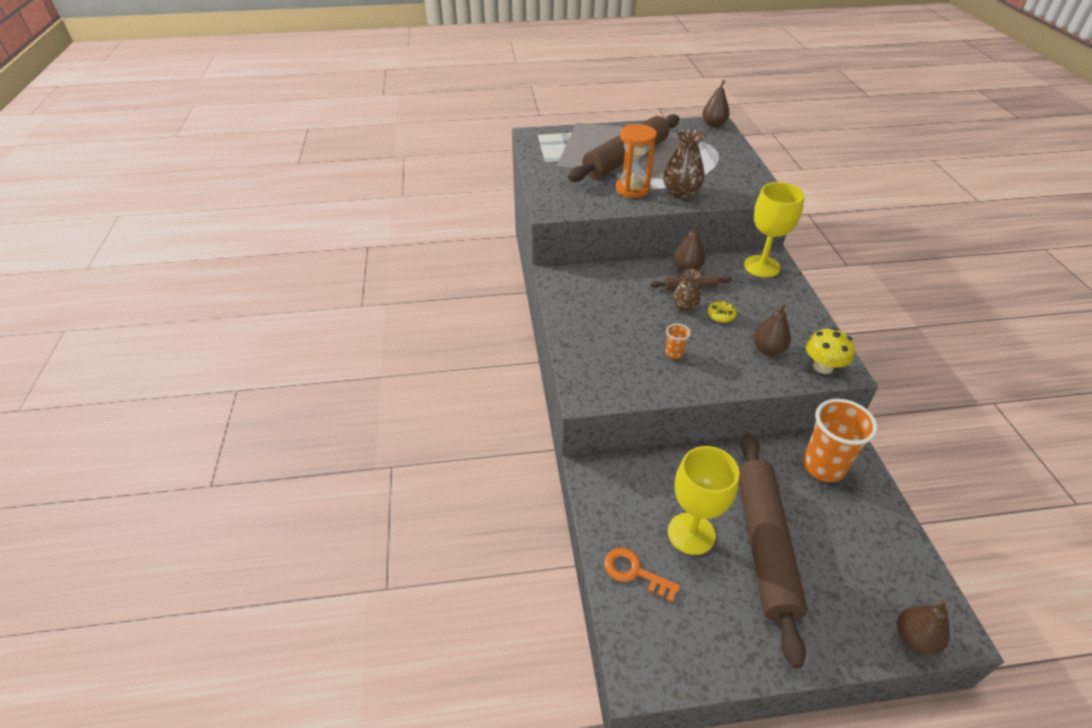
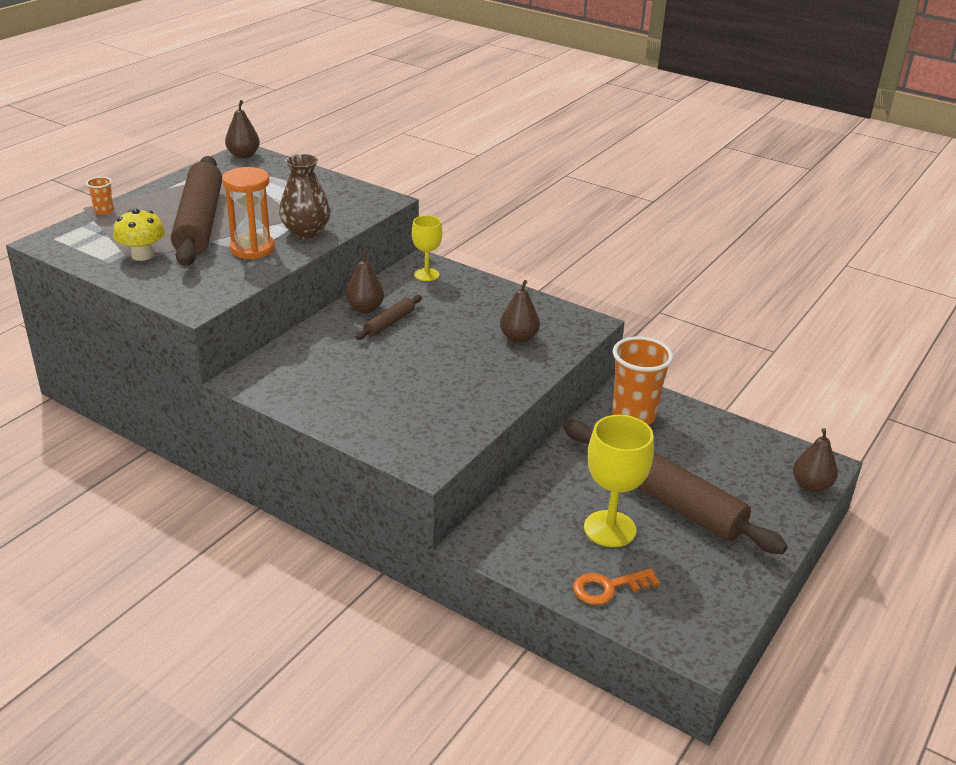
camera: 50 degrees left, 10 degrees down
(674, 354) = (452, 385): orange cup -> orange cup (104, 211)
(685, 307) = (408, 342): brown vase -> none
(721, 315) = (447, 332): yellow donut -> none
(762, 266) = (426, 275): yellow goblet -> yellow goblet, size x0.60
(822, 367) = (573, 328): yellow mushroom -> yellow mushroom (142, 255)

